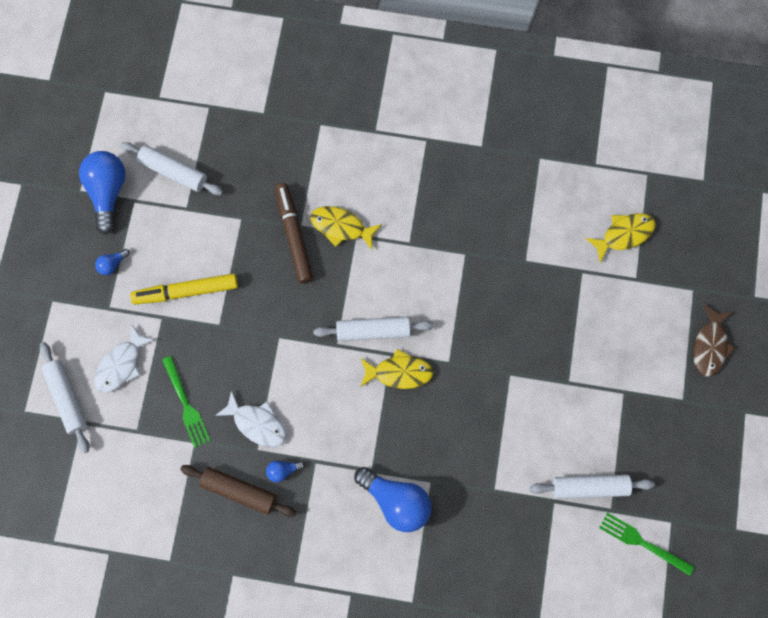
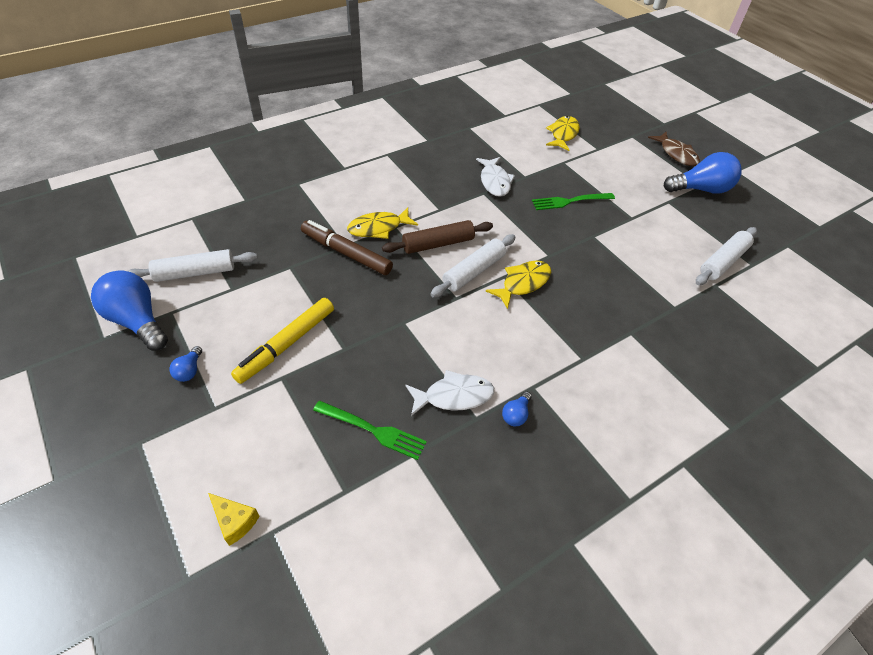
camera: 45 degrees left, 25 degrees down
(67, 398) = (235, 521): white rolling pin -> yellow cheese
(121, 365) = (272, 445): white fish -> white fish (494, 182)
(239, 491) = (498, 462): brown rolling pin -> brown rolling pin (438, 244)
(396, 501) = (625, 366): blue light bulb -> blue light bulb (700, 189)
(642, 543) = (792, 269): green fork -> green fork (570, 201)

